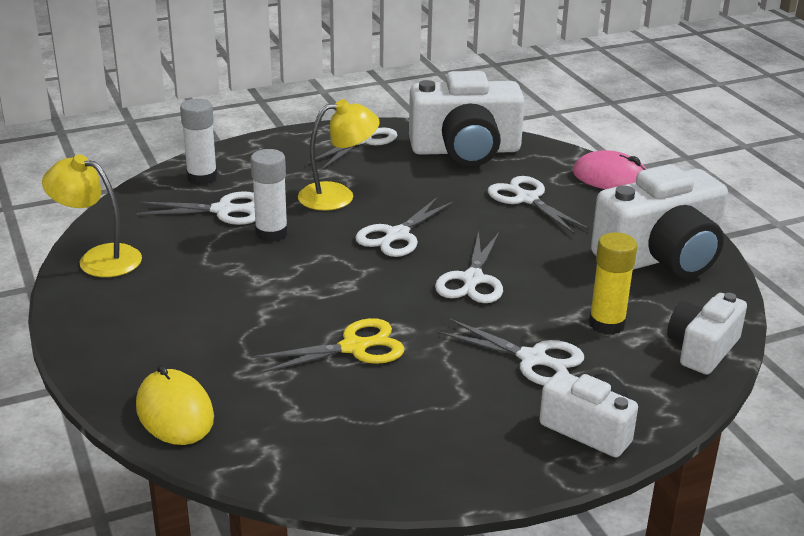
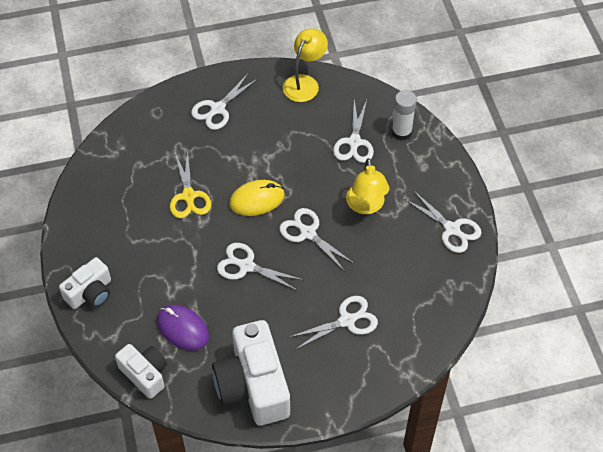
camera: 100 degrees right, 25 degrees up
(175, 412) = (152, 117): yellow mouse -> yellow mouse (257, 200)
(271, 233) = (321, 166): white glue stick -> none
(465, 150) = (429, 296): white camera -> none
(533, 359) = (157, 280): white scissors -> white scissors (217, 109)
(606, 324) = (182, 329): yellow glue stick -> purple mouse
(611, 178) = (372, 387): pink mouse -> none

